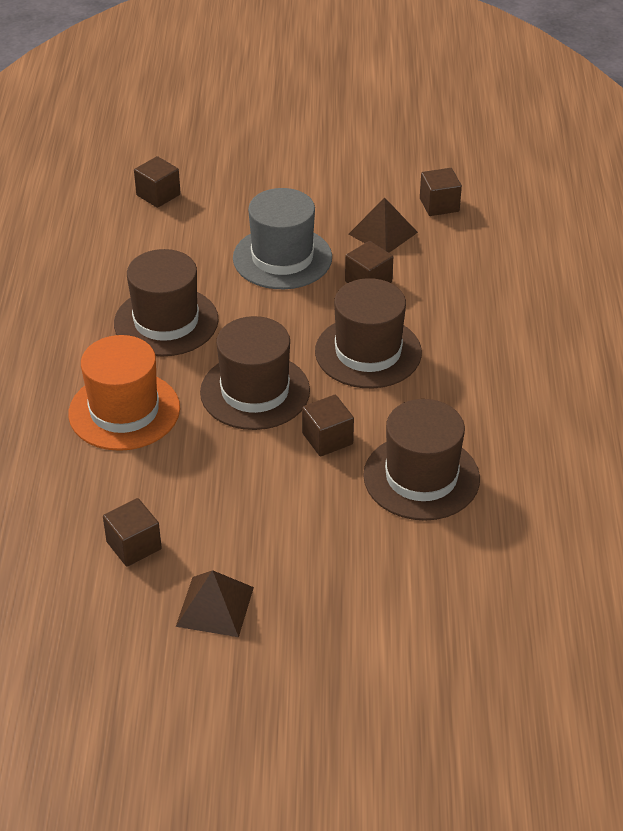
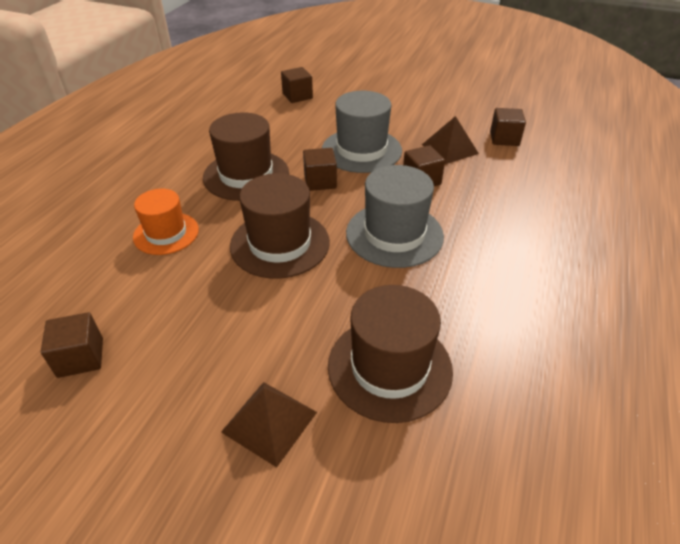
camera: 20 degrees right, 0 degrees up
(124, 411) = (166, 233): orange hat -> orange hat, size x0.66
(215, 606) = (101, 453): brown pyramid -> brown pyramid (269, 422)
(327, 439) = (318, 302): brown cube -> brown cube (320, 181)
(368, 352) = (394, 234): brown hat -> grey hat

